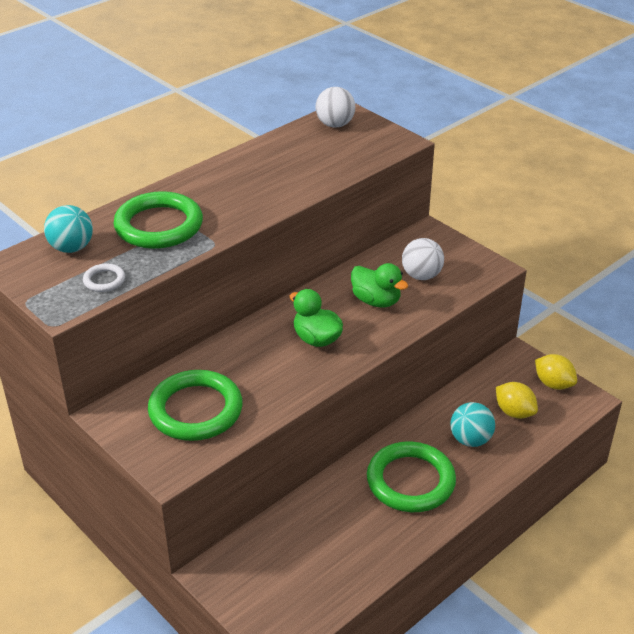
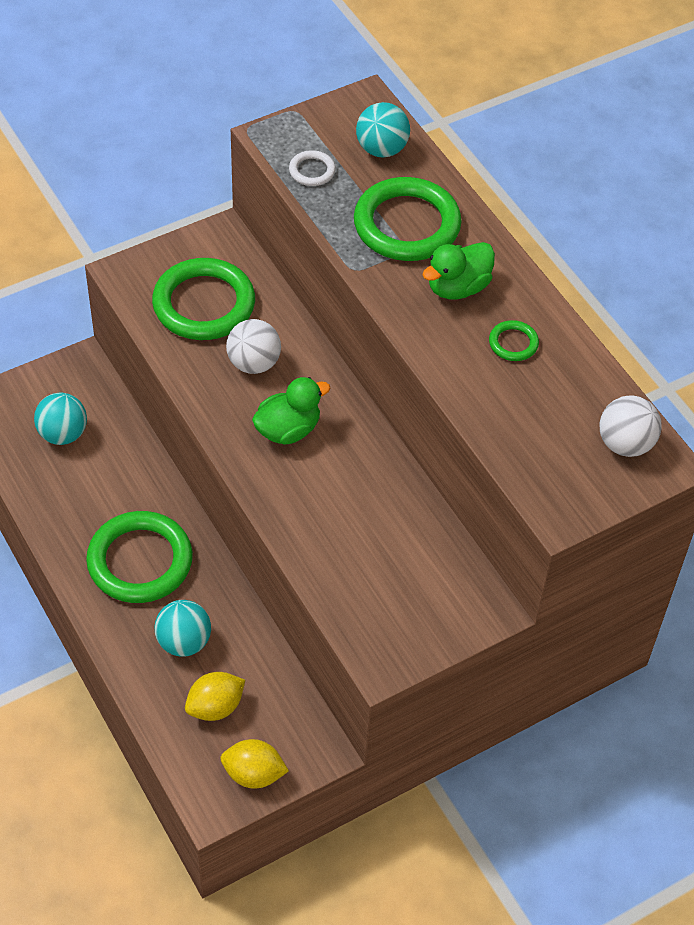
camera: 100 degrees right, 15 degrees up
(265, 170) = (513, 343): none -> green ring
(297, 566) = (63, 434): none -> turquoise ball
(376, 301) = (344, 507): green duck -> green duck (457, 287)
(421, 276) = (386, 571): white ball -> white ball (254, 363)
(553, 384) = (253, 774): yellow lemon -> yellow lemon turned 45 degrees clockwise

